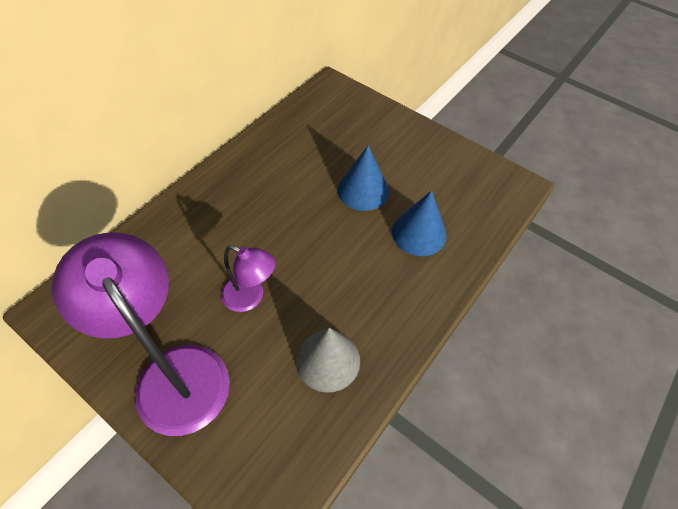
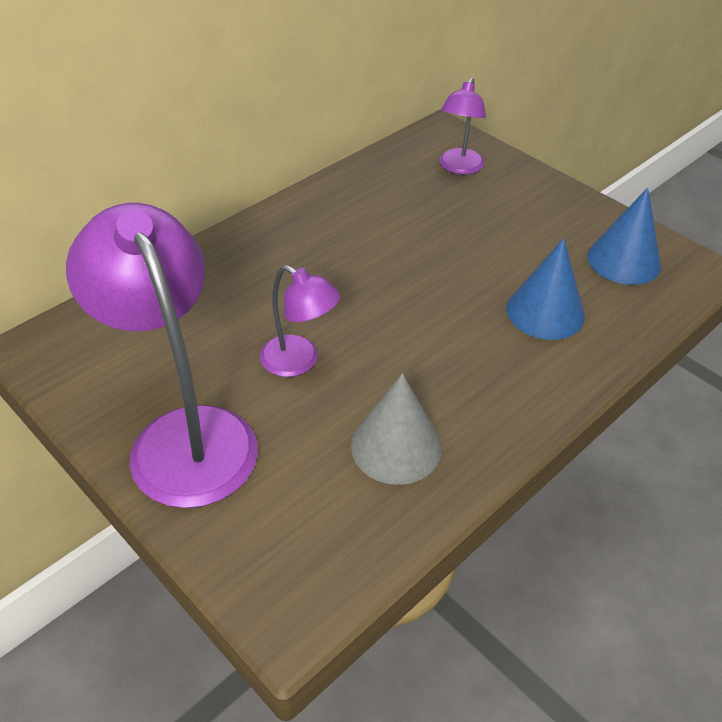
camera: 10 degrees right, 10 degrees down
(346, 116) = (459, 167): none -> purple lamp
(363, 190) = (471, 254): blue cone -> blue cone (624, 260)

